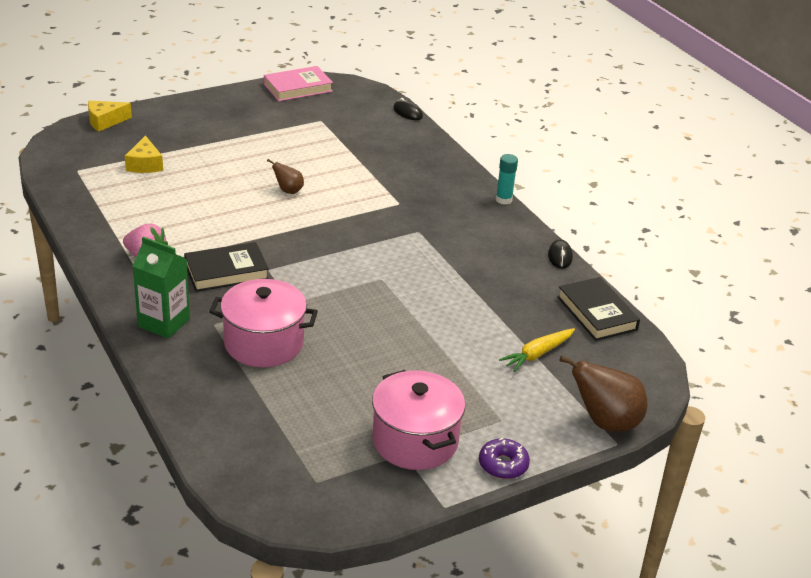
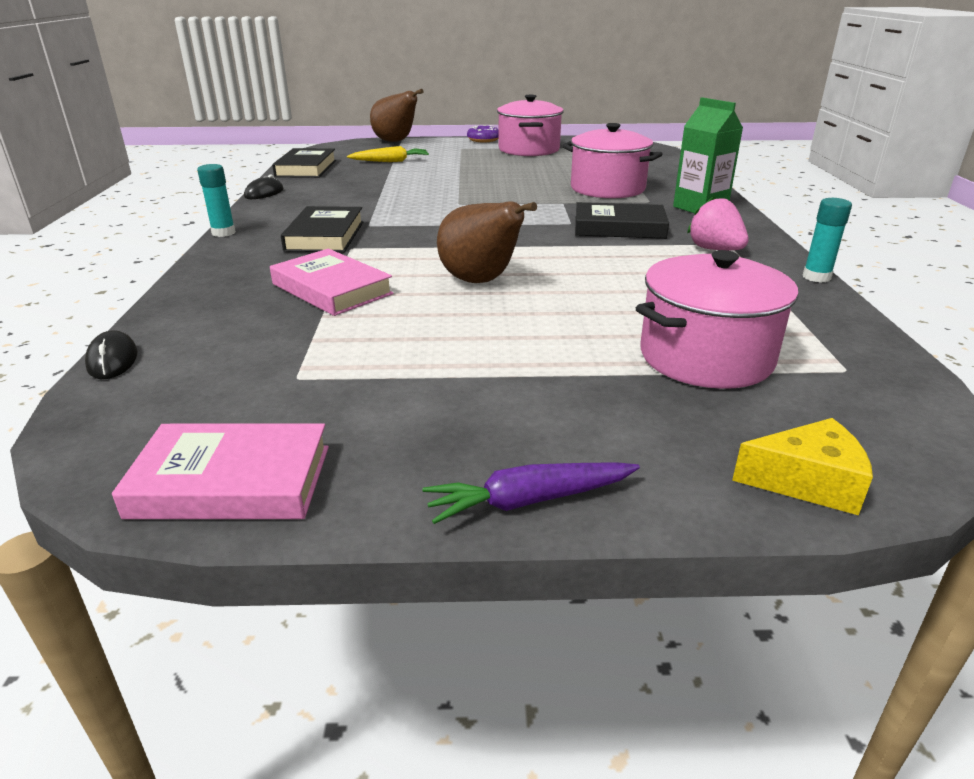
camera: 150 degrees left, 5 degrees down
(75, 240) = (816, 277): none -> turquoise glue stick
(145, 164) = (705, 357): yellow cheese -> pink pot
(198, 100) = (530, 500): none -> purple carrot
(288, 191) = (481, 281): brown pear -> brown pear, size x1.91
(366, 168) = (332, 289): none -> pink book
(432, 212) = (325, 236): none -> black book

